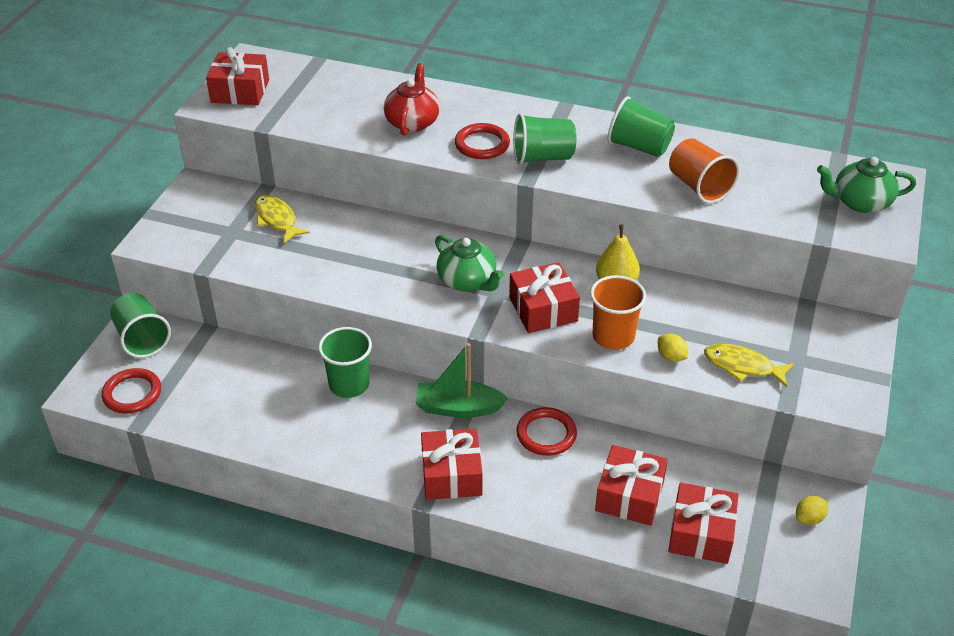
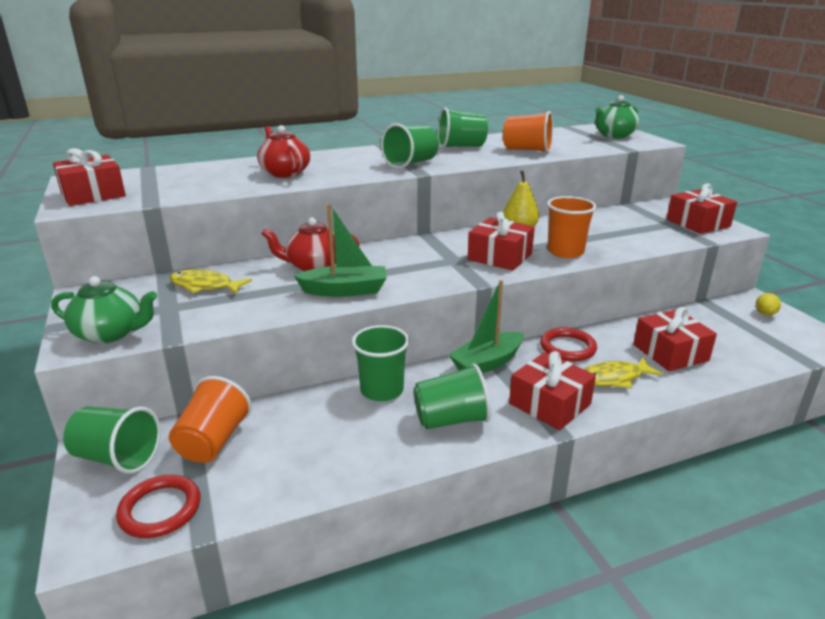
camera: 40 degrees left, 15 degrees down
(202, 361) = (213, 442): none -> orange cup
(364, 441) = (451, 420): none -> green cup
(366, 281) = (345, 290): none -> green boat
(377, 237) = (314, 266): none -> red teapot
(467, 281) = (424, 263): green teapot -> green teapot (110, 333)
(482, 144) = (358, 169): red ring -> none
(671, 357) = (613, 247): yellow lemon -> none
(701, 533) = (738, 349): red gift -> red gift (698, 223)
(742, 366) = (655, 236): yellow fish -> yellow fish (614, 378)

